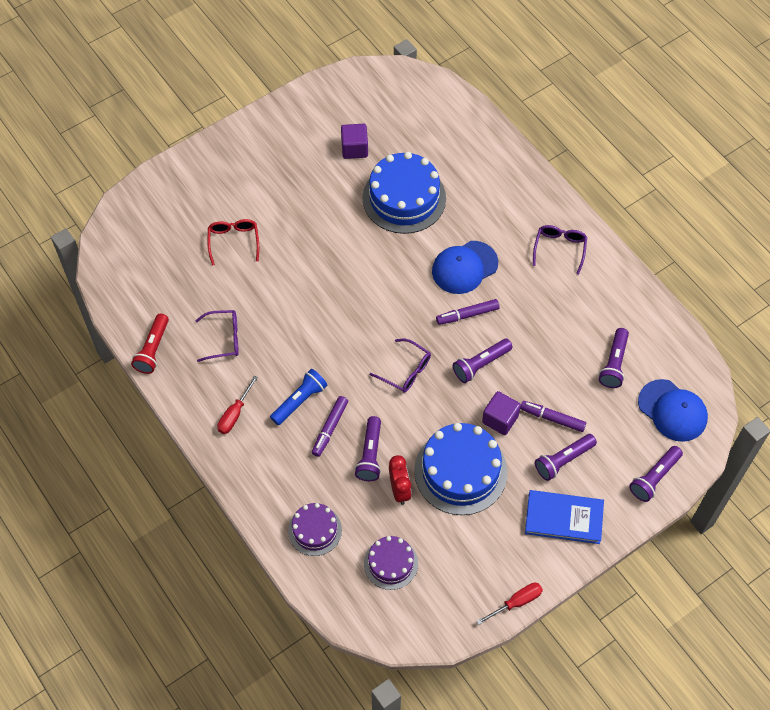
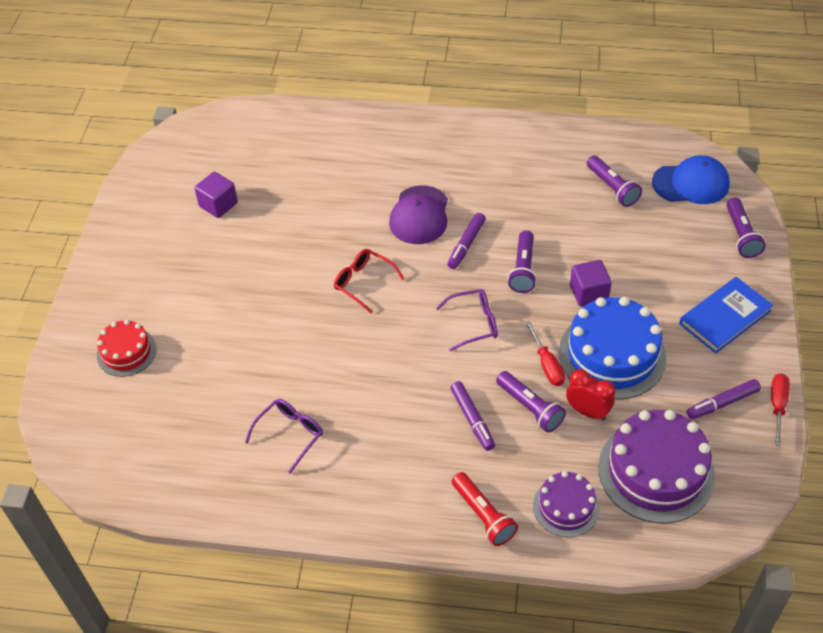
camera: 45 degrees left, 10 degrees down
(153, 349) = (234, 501): red flashlight -> red flashlight (483, 515)
(198, 203) = (126, 352): none -> red cake
(234, 241) = (199, 353): red glasses -> red glasses (363, 282)
(234, 414) = (378, 484): red screwdriver -> red screwdriver (547, 365)
(299, 401) = (420, 422): blue flashlight -> none
(390, 563) = (656, 471): purple cake -> purple cake, size x1.78
(404, 198) = (307, 207): blue cake -> none
(464, 267) = (419, 215): blue cap -> purple cap
(552, 418) = (623, 259): purple marker -> purple marker (722, 403)
(559, 248) = (471, 147): purple glasses -> none
(563, 460) = (669, 280): purple flashlight -> none

